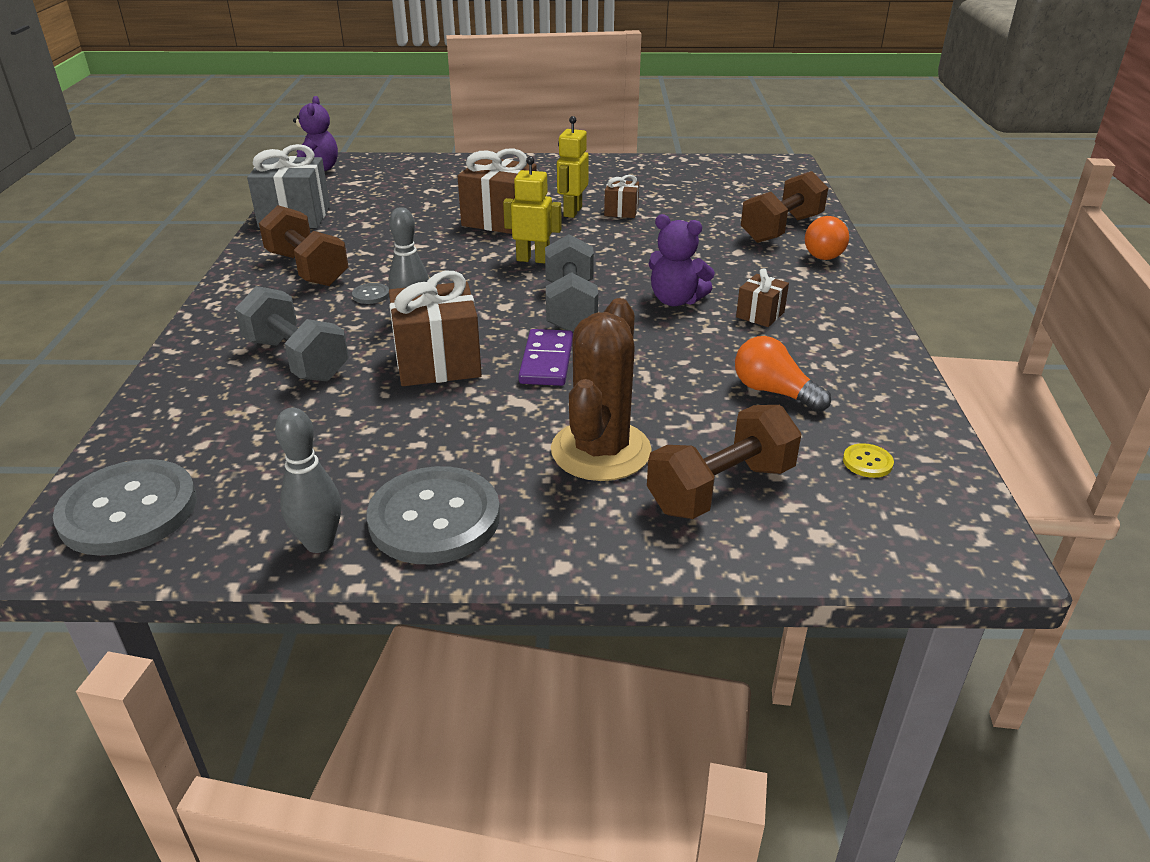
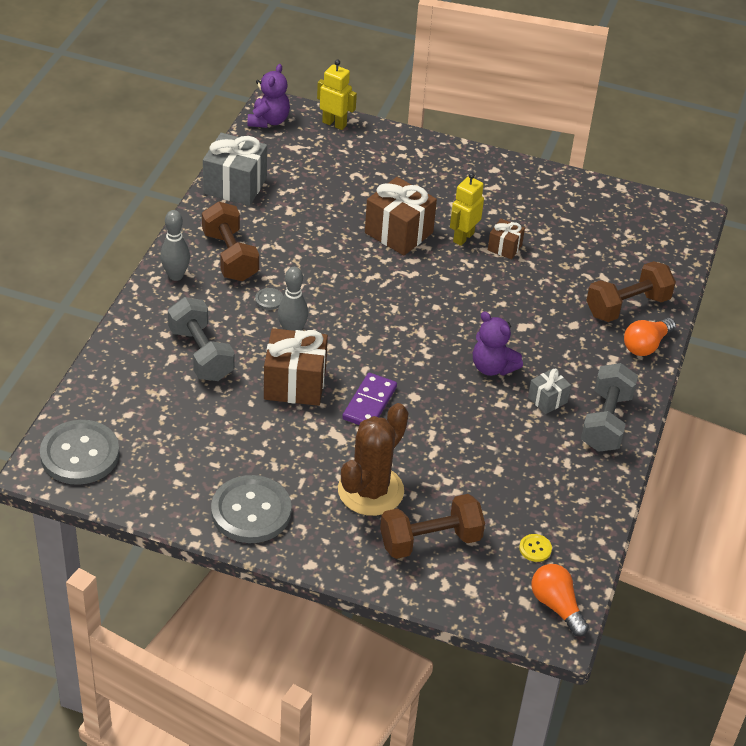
camera: 15 degrees right, 10 degrees up
(319, 543) = (181, 509): grey bowling pin -> grey bowling pin (176, 275)
(533, 259) = (405, 291): yellow robot -> yellow robot (334, 124)
(570, 307) = (410, 353): grey dumbbell -> grey dumbbell (606, 422)
(760, 315) = (547, 400): brown gift -> grey gift
(774, 392) = (511, 475): orange light bulb -> orange light bulb (556, 606)

